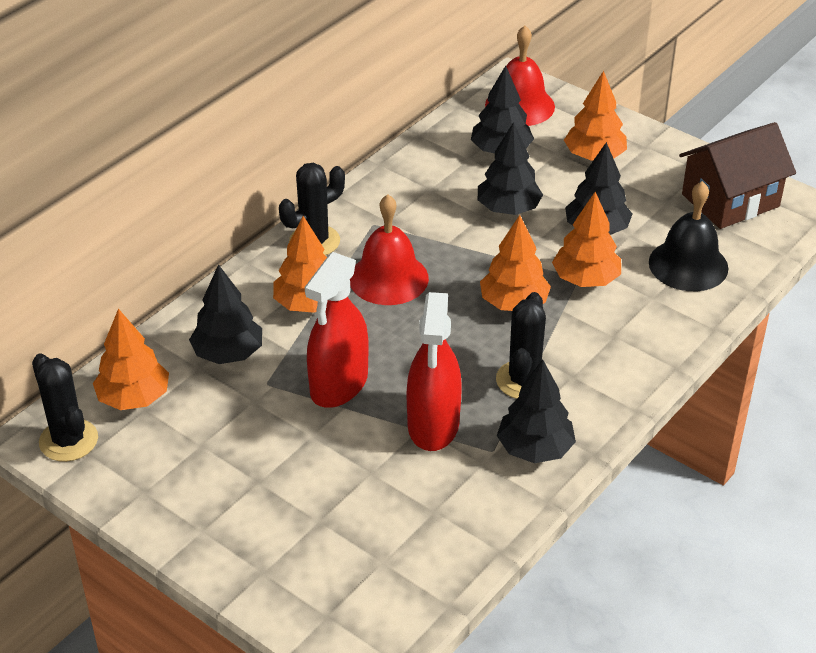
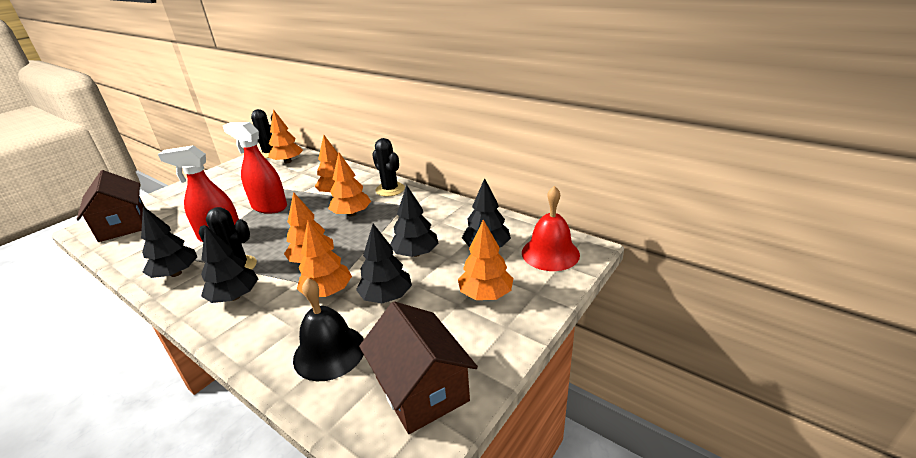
camera: 90 degrees right, 10 degrees down
(228, 353) = (307, 177): black tree -> black tree (234, 296)
(363, 593) = (123, 225): none -> brown house
(388, 278) = (351, 214): red bell -> orange tree

